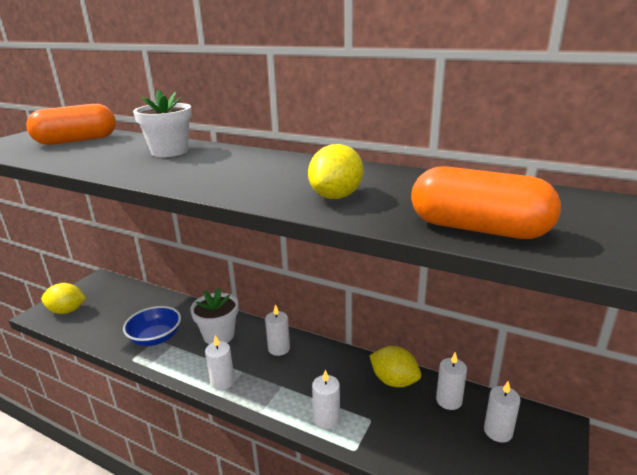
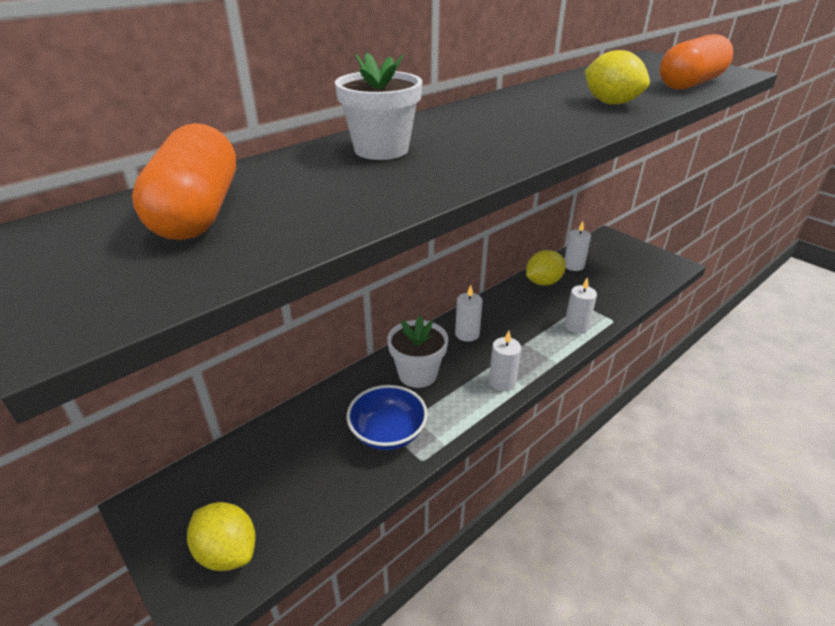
camera: 70 degrees left, 10 degrees up
(67, 311) = (227, 551): yellow lemon -> yellow lemon turned 75 degrees counterclockwise
(498, 431) = (608, 257): white candle -> none

